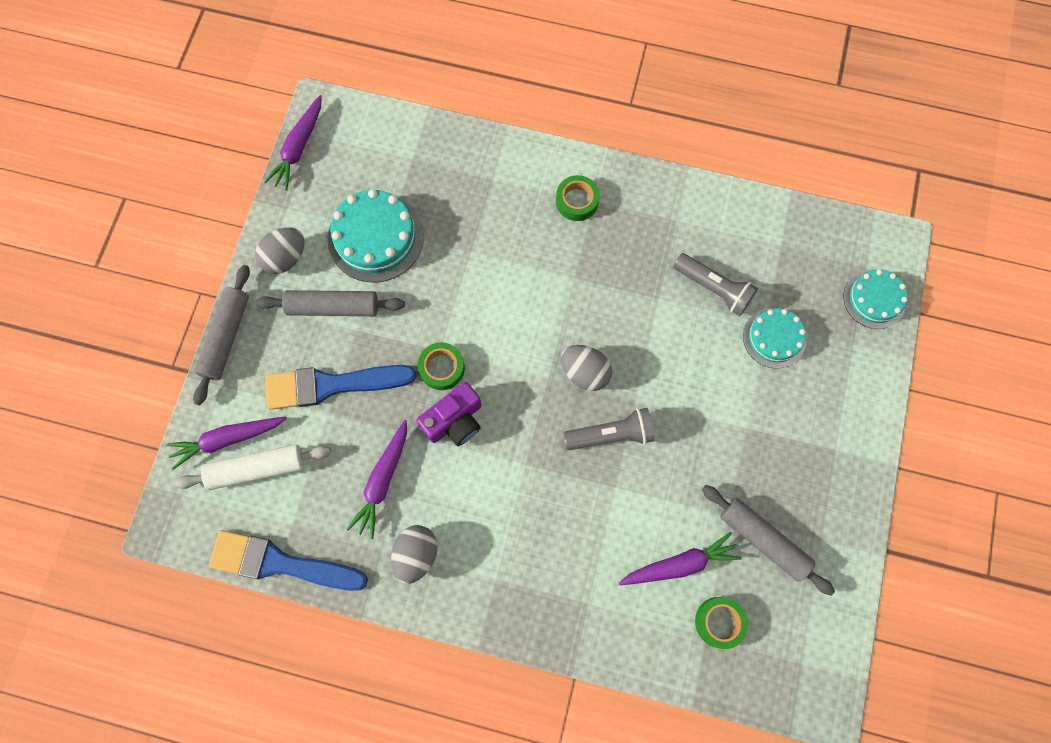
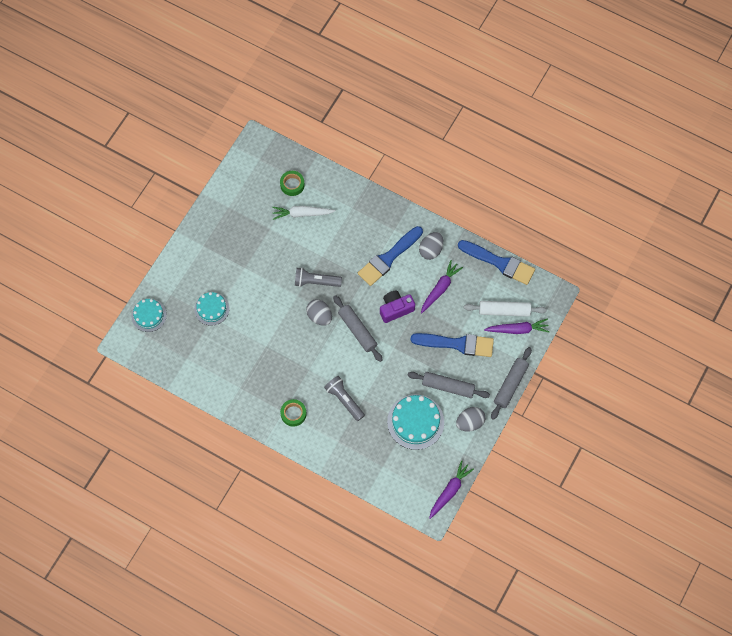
camera: 165 degrees left, 5 degrees down
(442, 368) = (395, 338): green tape -> none
(492, 516) = (388, 258): none -> blue brush
(680, 564) = (302, 214): purple carrot -> white carrot
(713, 289) = (234, 343): grey flashlight -> grey flashlight (344, 400)
(763, 540) = (257, 214): grey rolling pin -> grey rolling pin (357, 330)

